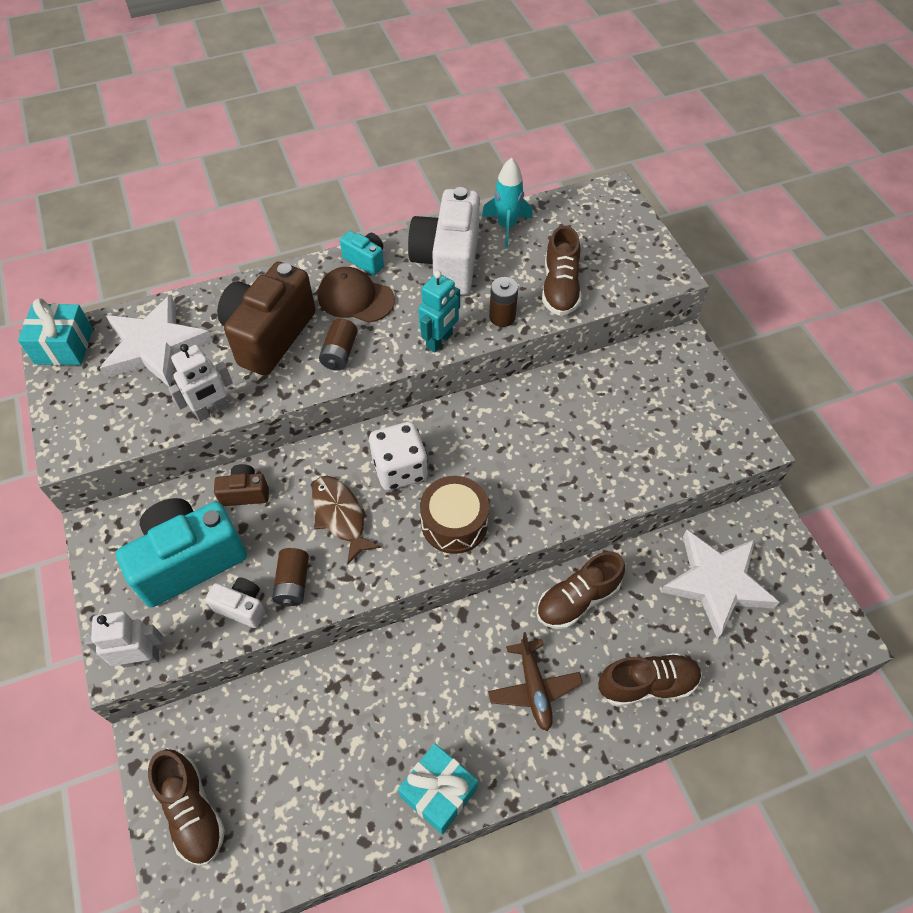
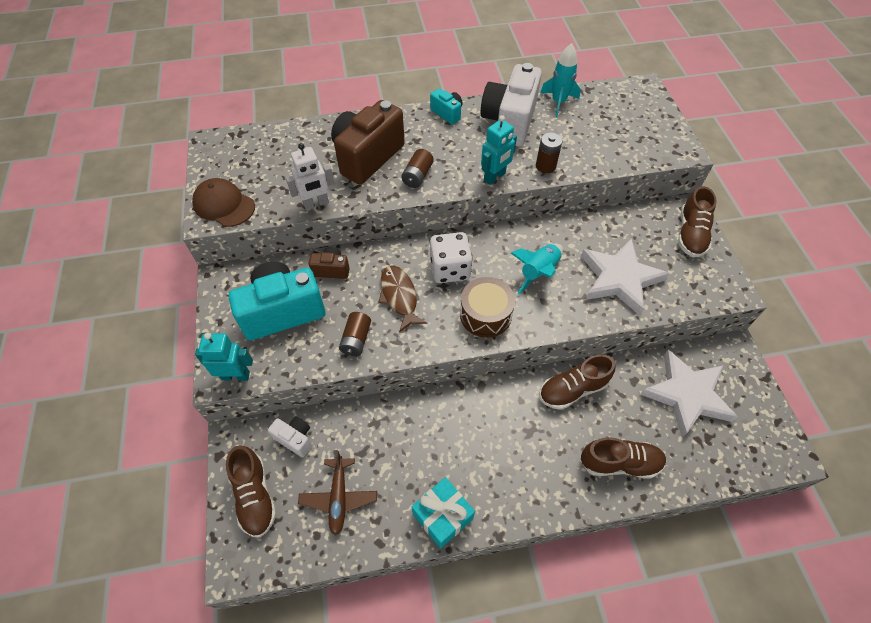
camera: 10 degrees right, 0 degrees up
(64, 346) = (218, 146): turquoise gift -> none
(141, 658) = (236, 375): white robot -> turquoise robot
(155, 347) = (283, 154): white star -> white star (619, 279)
(242, 607) = (315, 351): white camera -> white camera (295, 439)
(355, 298) = (435, 139): brown cap -> brown cap (224, 205)
(513, 456) = (538, 272): none -> turquoise rocket
(534, 688) = (529, 450): brown plane -> brown plane (339, 497)
(560, 288) = (594, 151): brown shoe -> brown shoe (691, 234)

